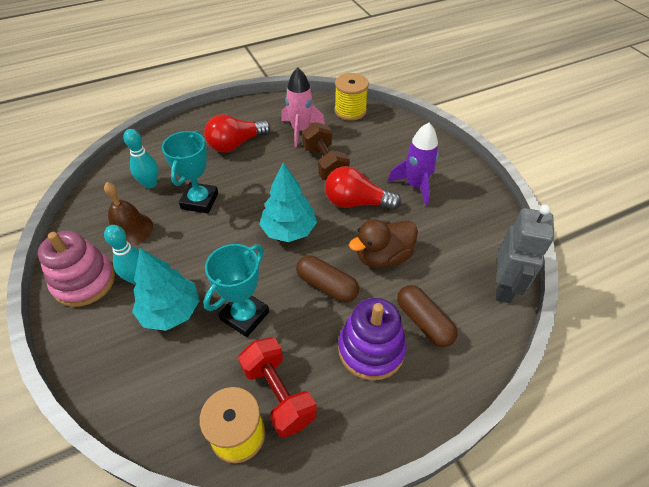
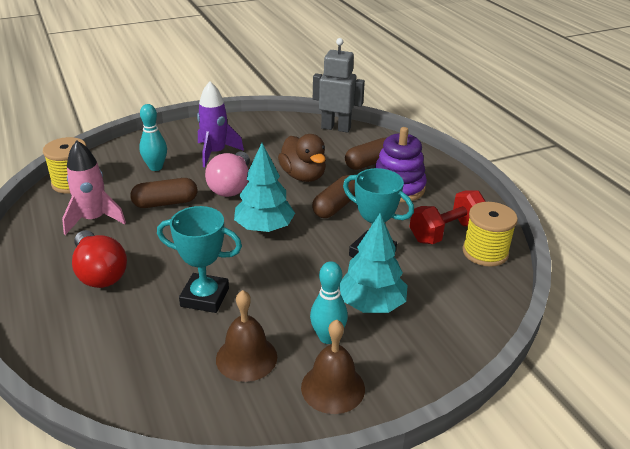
camera: 90 degrees left, 15 degrees down
(84, 281) = (333, 387): pink stacking toy -> brown bell
(150, 184) = (158, 350): turquoise bowling pin -> turquoise bowling pin (156, 167)
(325, 164) = (165, 203): brown dumbbell -> brown capsule
(356, 202) = (231, 186): red light bulb -> pink light bulb

